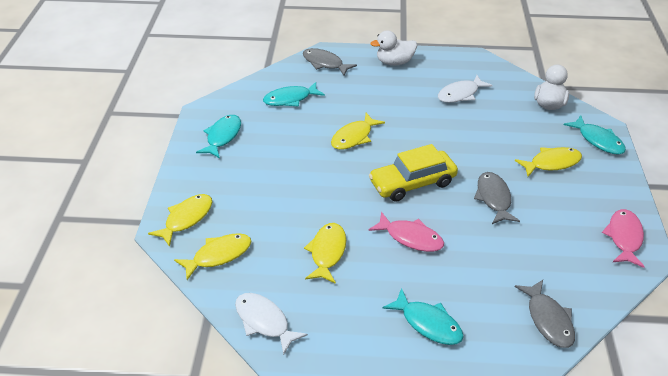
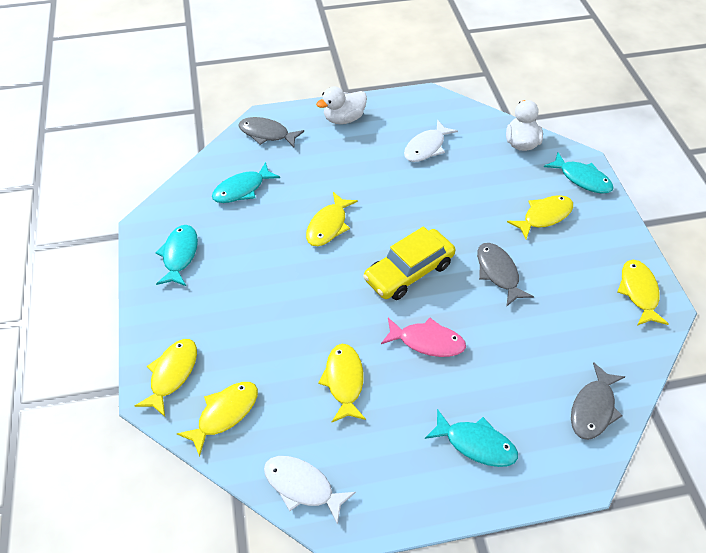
camera: 15 degrees left, 10 degrees up
(548, 319) = (593, 408): grey fish -> grey fish turned 60 degrees clockwise
(624, 237) = (638, 292): pink fish -> yellow fish

